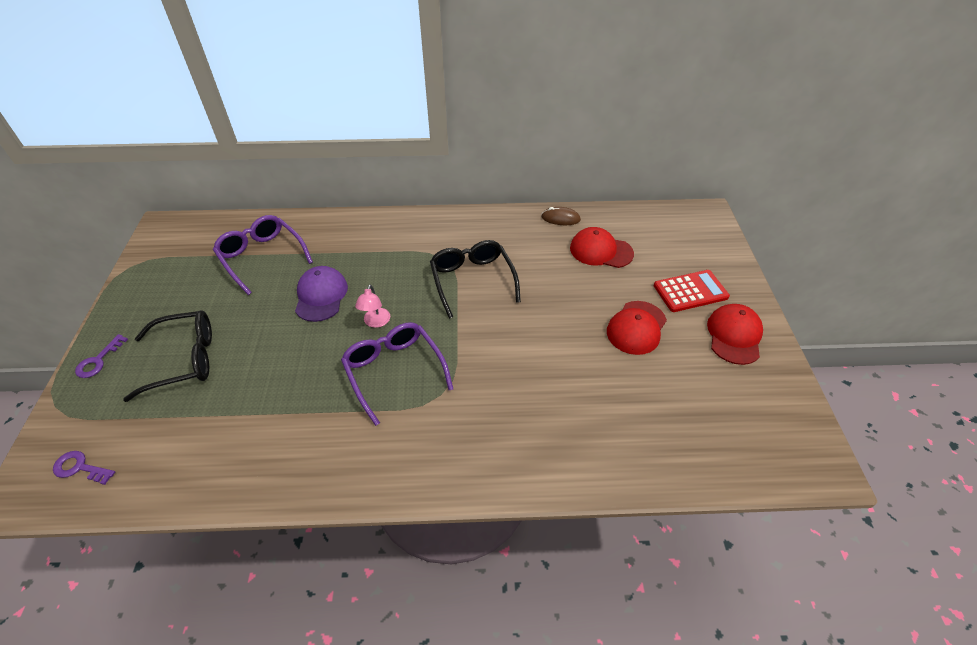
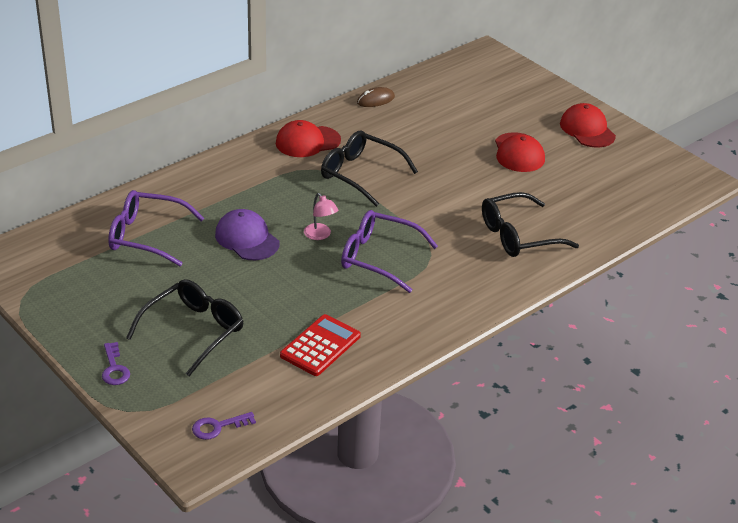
camera: 40 degrees left, 10 degrees down
(542, 420) = (518, 236): none -> black glasses
(601, 251) = (436, 112): red cap -> red cap (307, 142)
(690, 291) = (530, 113): red calculator -> red calculator (320, 346)

